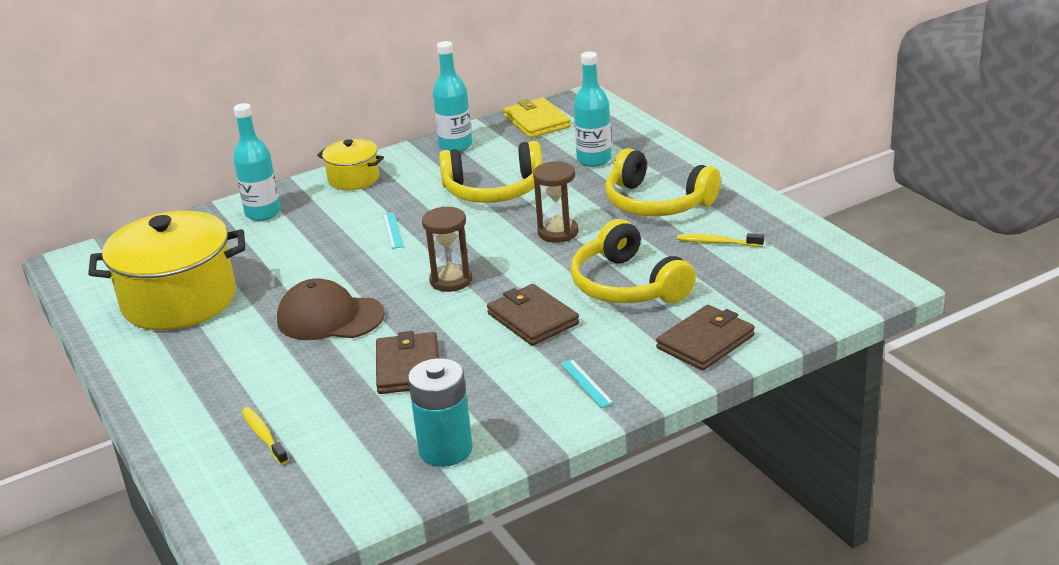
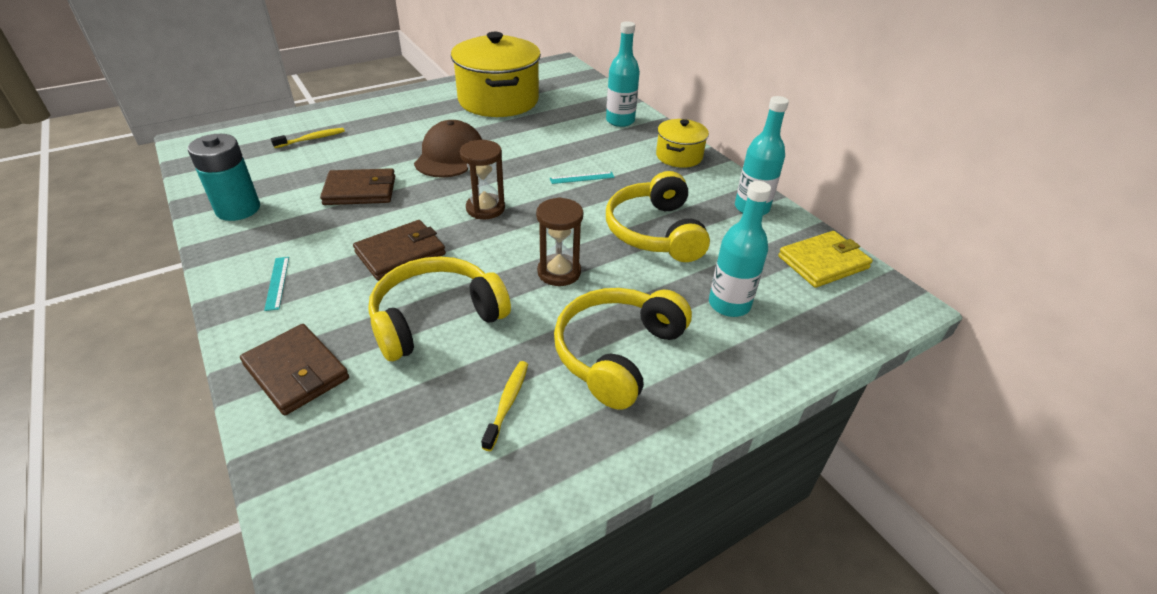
camera: 85 degrees right, 10 degrees up
(586, 383) = (277, 283): turquoise ruler -> turquoise ruler turned 75 degrees counterclockwise

